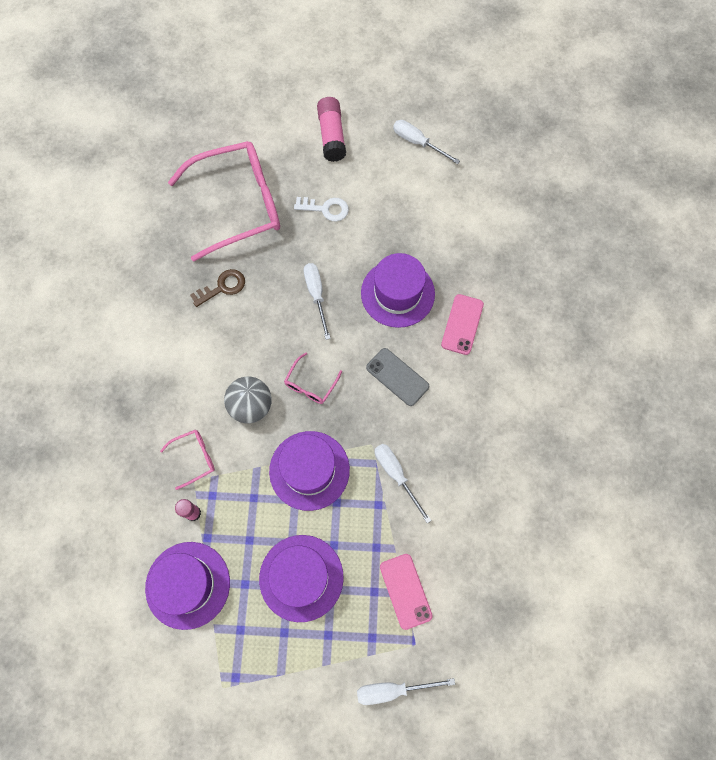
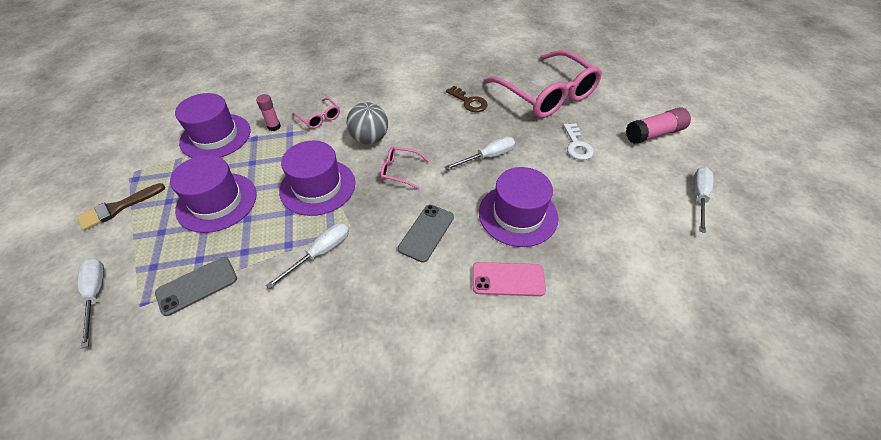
camera: 75 degrees right, 20 degrees down
(279, 689) = (118, 208): none -> brown brush
(405, 591) = (197, 285): pink phone -> grey phone

